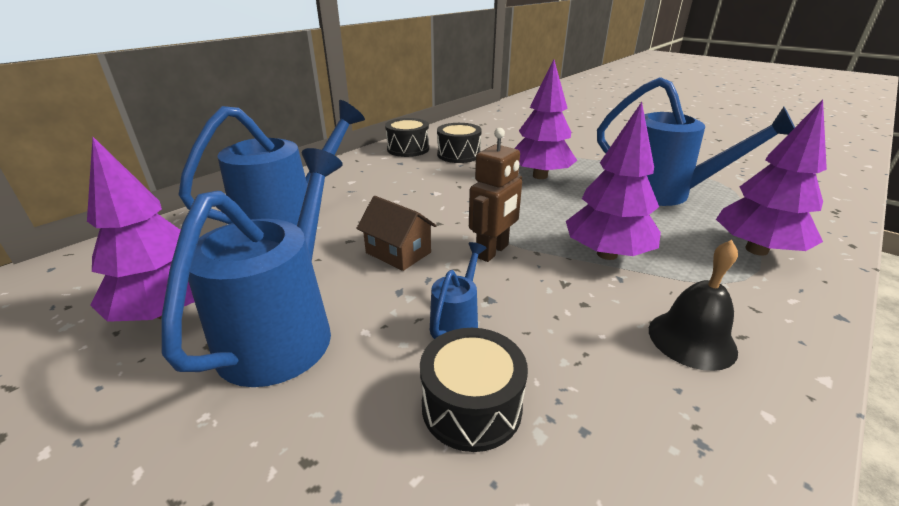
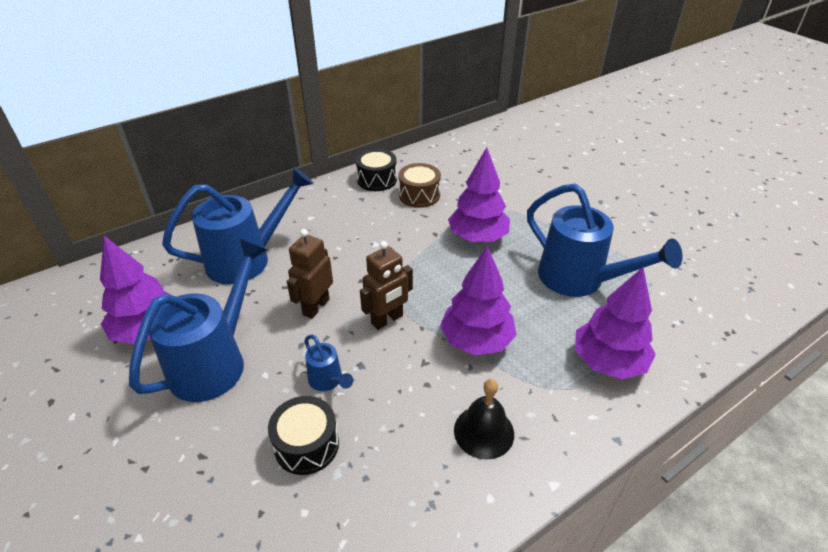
camera: 15 degrees right, 10 degrees up
(398, 252) = (315, 307): brown house -> brown robot
(457, 323) = (328, 381): blue watering can -> blue watering can turned 105 degrees clockwise
(458, 154) = (419, 195): black drum -> brown drum

